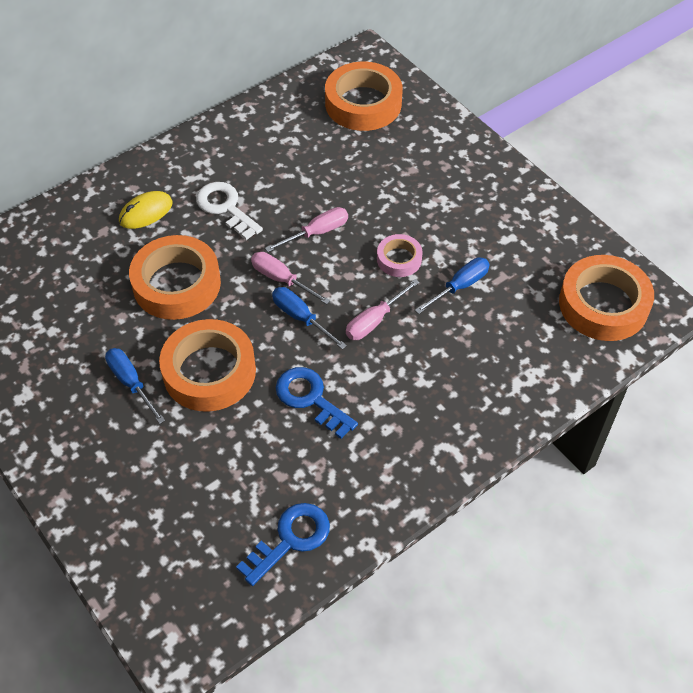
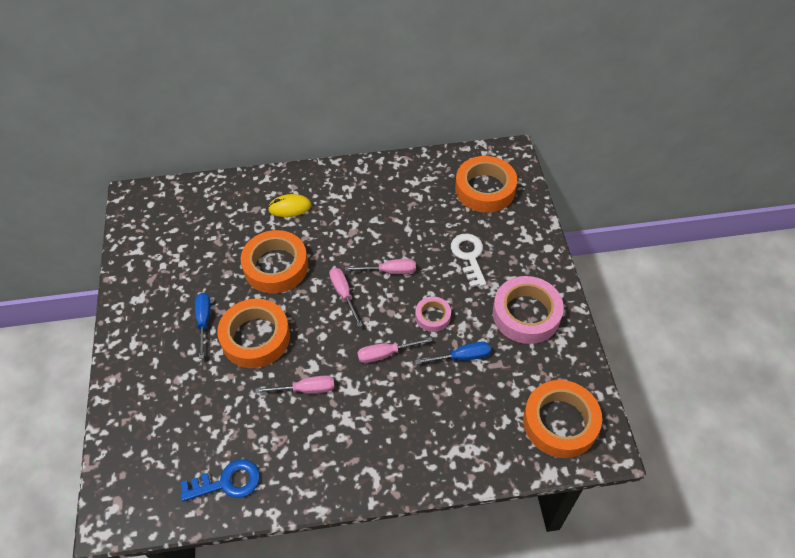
camera: 30 degrees right, 0 degrees up
(225, 208) = (342, 226): white key -> white key (469, 256)
(300, 318) = (338, 328): blue screwdriver -> none
(311, 399) = (306, 389): blue key -> pink screwdriver
(496, 214) = (526, 314): none -> pink tape

